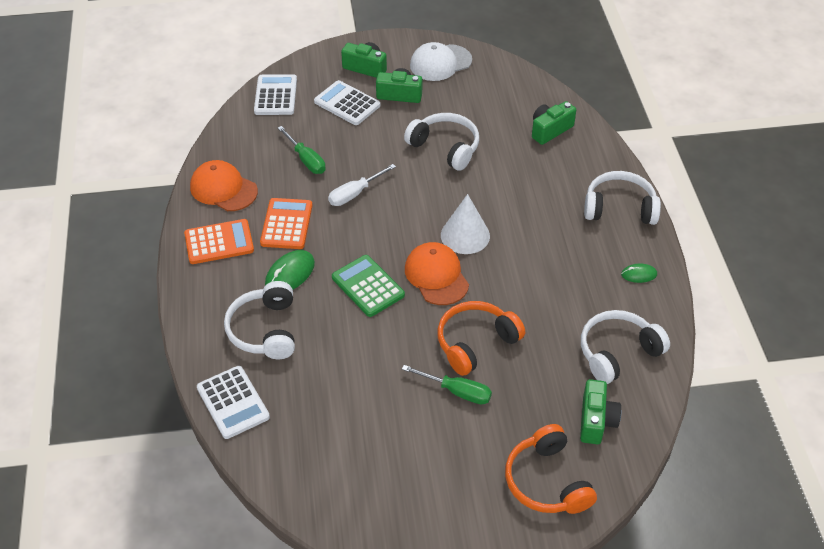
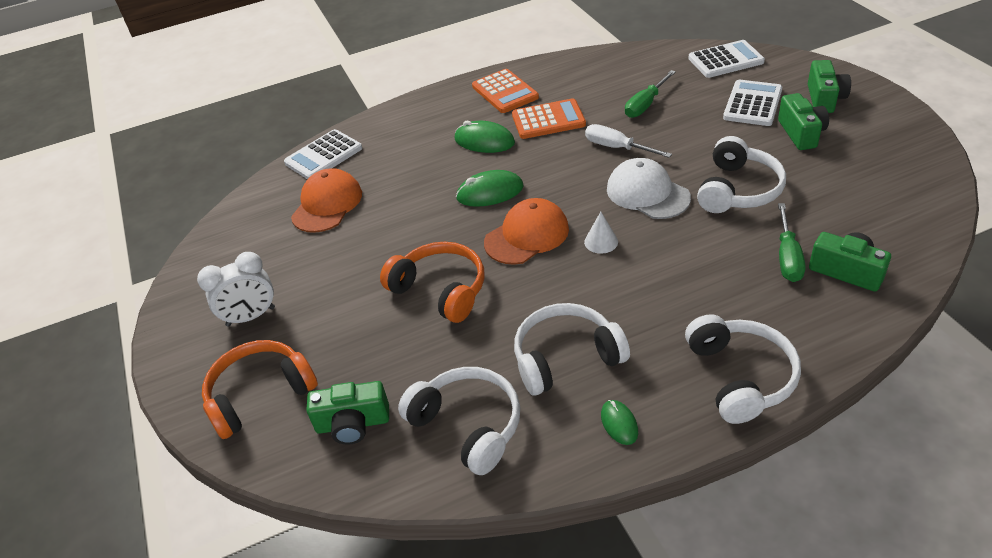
camera: 80 degrees right, 5 degrees down
(223, 189) = (573, 73): orange cap -> orange cap (327, 204)
(265, 330) = (410, 148): white headphones -> white headphones (566, 358)
(368, 286) = (490, 192): green calculator -> green mouse
(440, 63) = (889, 147): white cap -> white cap (647, 193)
(451, 483) = (251, 317): none -> white clock
(457, 391) = (369, 292): green screwdriver -> green screwdriver (787, 257)
(465, 235) = (601, 242): white cone -> white cone, size x0.54

